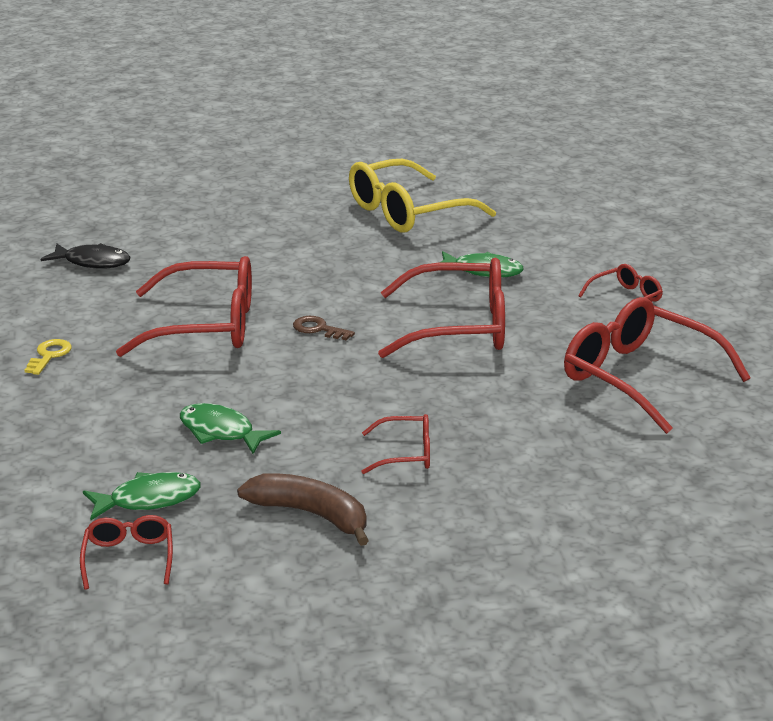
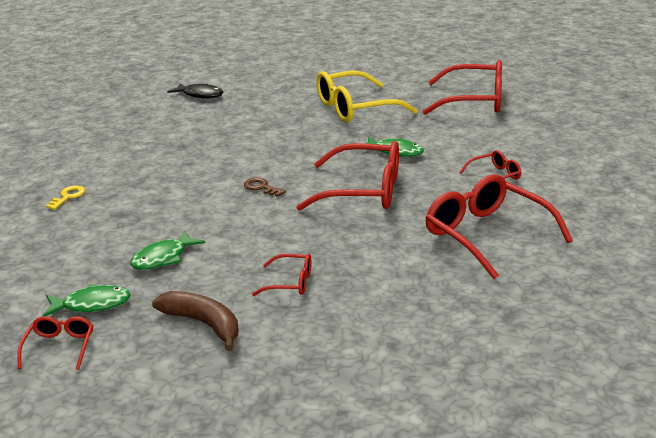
camera: 10 degrees right, 0 degrees up
(92, 262) = (124, 134): black fish -> black fish (200, 95)
(206, 326) = (183, 181): red glasses -> red glasses (474, 101)
(221, 432) = (163, 258): green fish -> green fish turned 90 degrees counterclockwise

